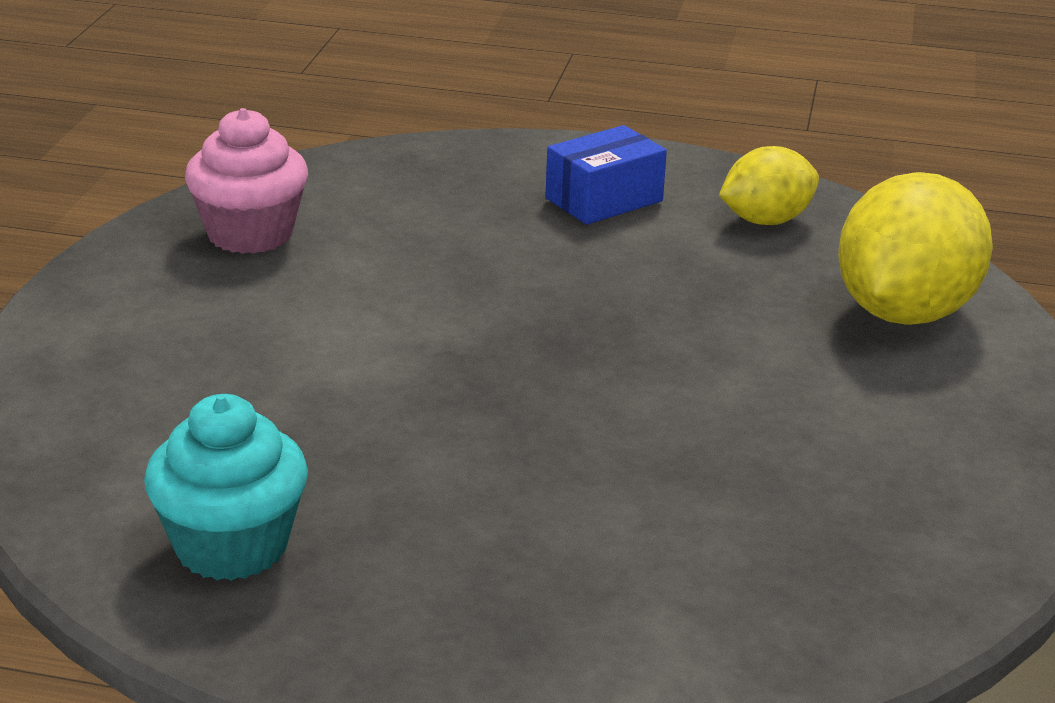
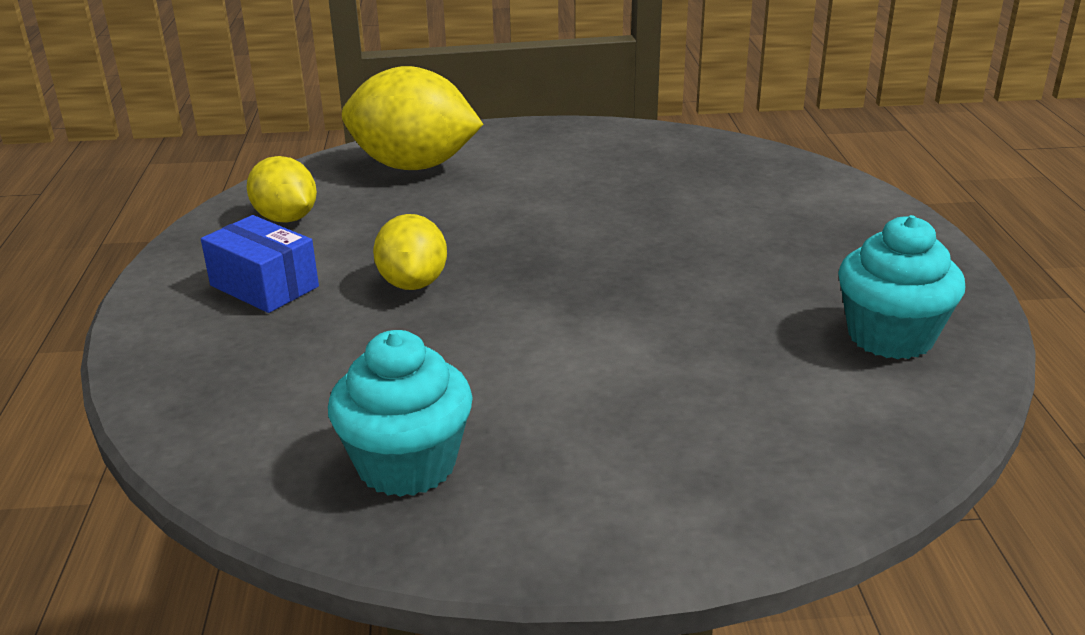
camera: 105 degrees left, 0 degrees up
(250, 234) = (407, 465): pink cupcake -> turquoise cupcake
(563, 273) = (413, 283): none -> yellow lemon

